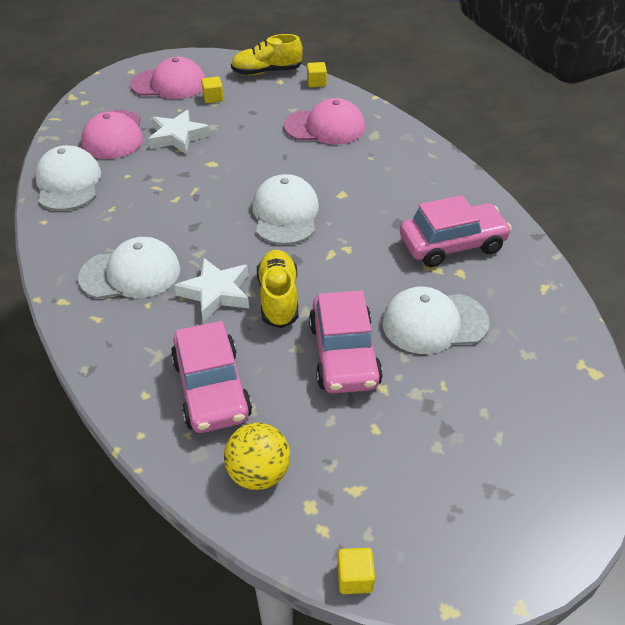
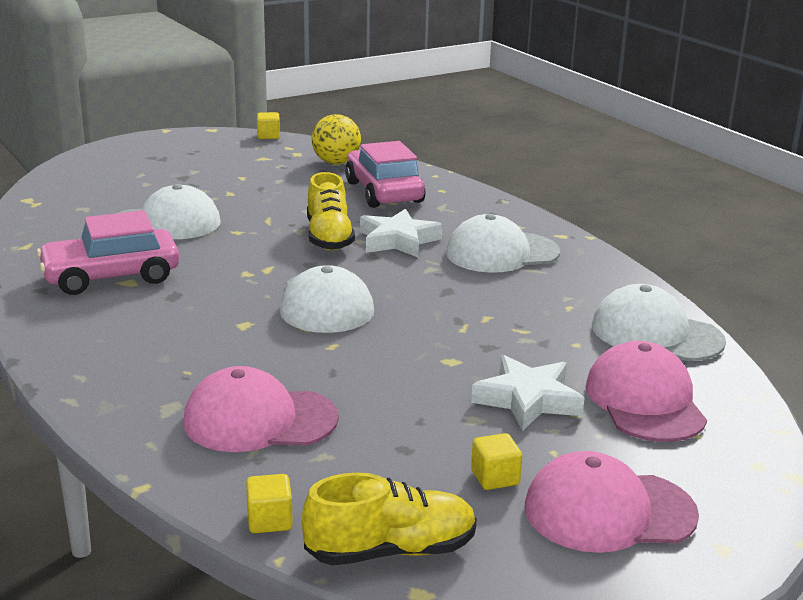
camera: 175 degrees right, 20 degrees down
(68, 183) = (656, 334): white cap -> white cap turned 135 degrees clockwise
(344, 354) = (262, 207): pink car -> none

